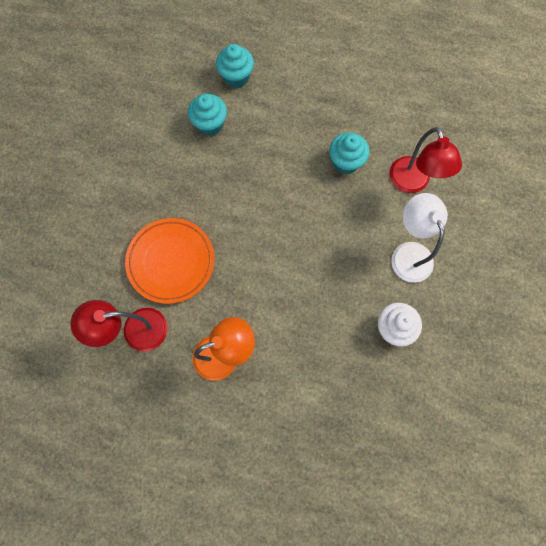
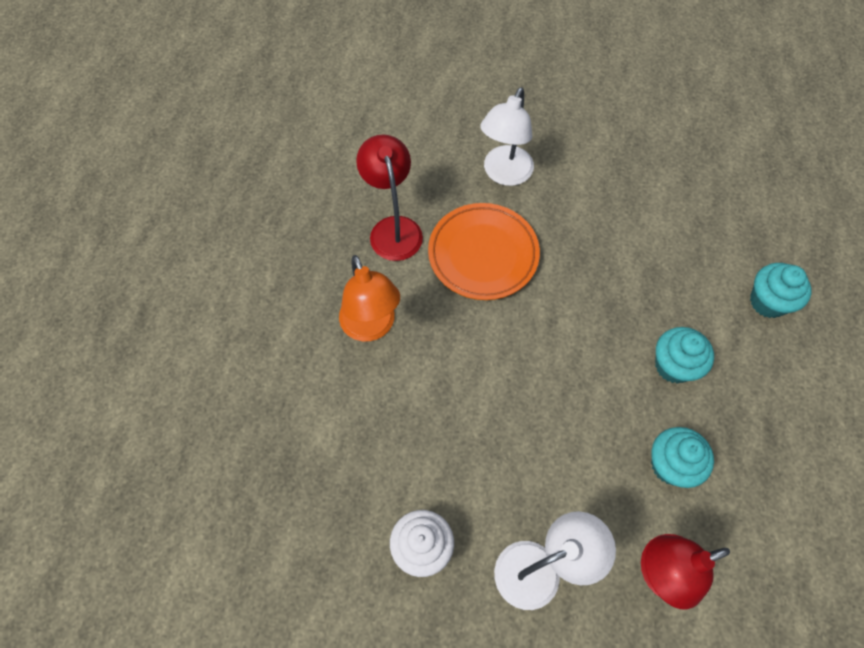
camera: 85 degrees right, 10 degrees down
(97, 236) = (504, 174): none -> white lamp
(210, 124) = (684, 277): turquoise cupcake -> turquoise cupcake (673, 366)

